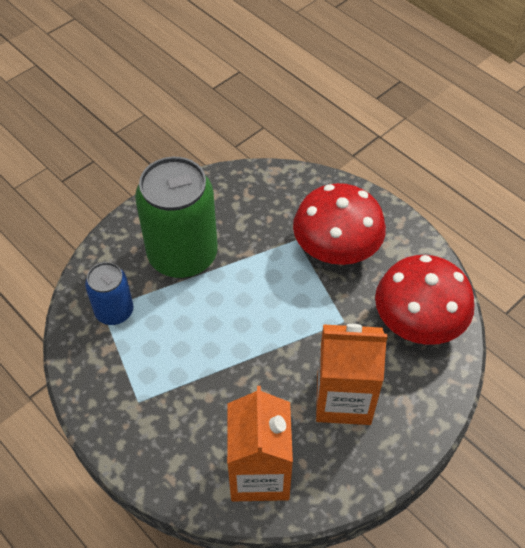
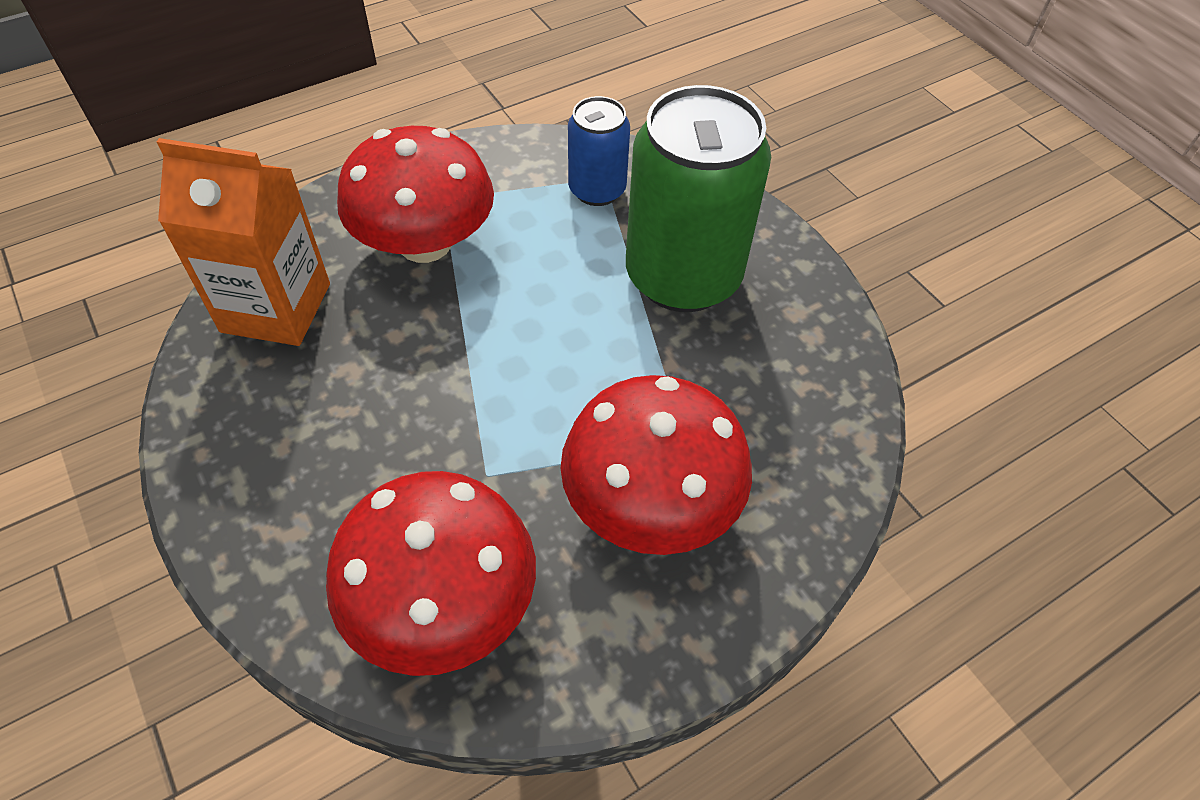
camera: 100 degrees right, 0 degrees up
(182, 400) = (425, 243): none -> red mushroom
(343, 398) = (341, 438): orange carton -> none

